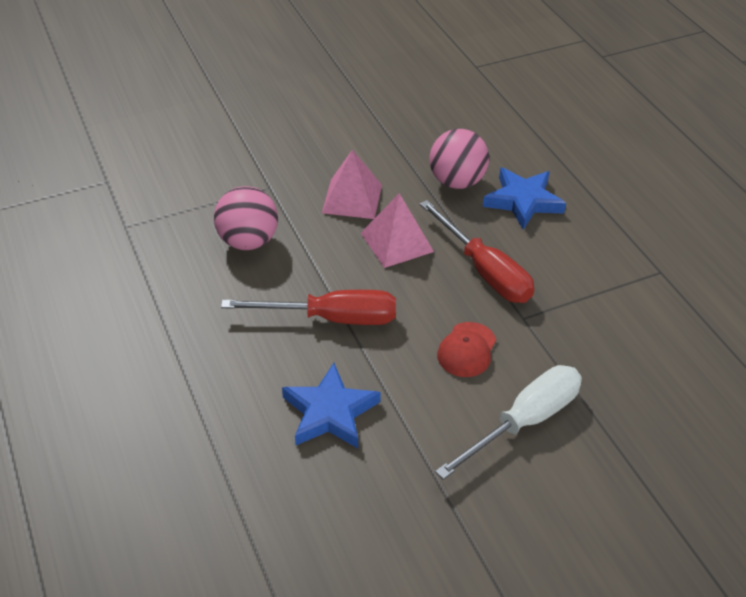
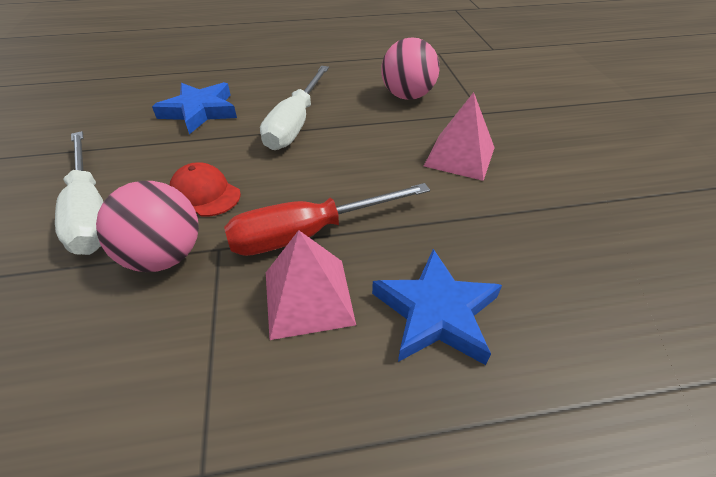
camera: 105 degrees right, 0 degrees up
(331, 318) = (295, 124): red screwdriver -> white screwdriver
(396, 242) = (381, 175): pink pyramid -> pink pyramid (308, 297)
(457, 181) = (487, 247): pink ball -> pink ball (164, 256)

